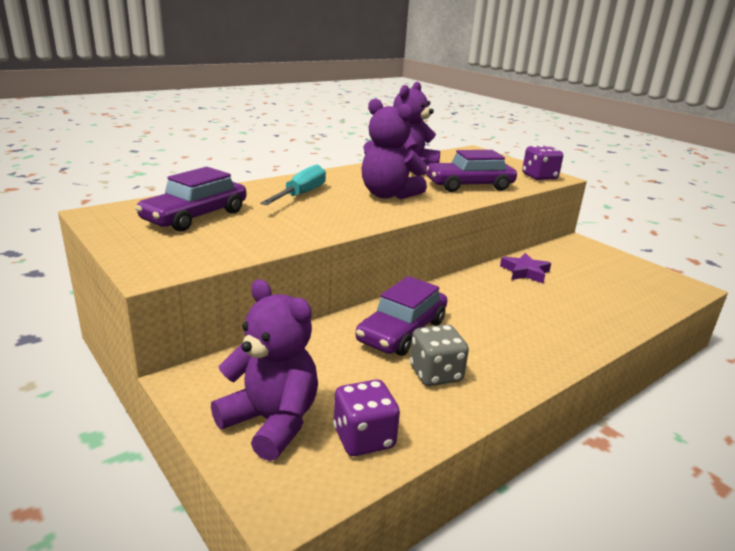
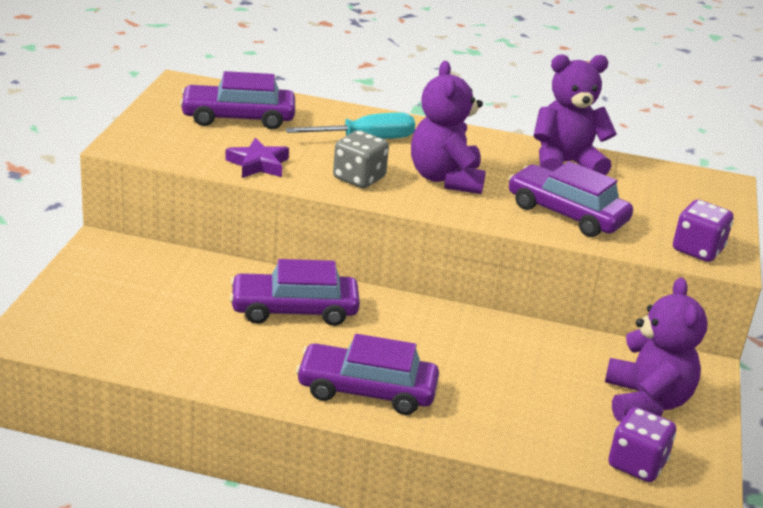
camera: 50 degrees right, 5 degrees up
(271, 422) = (96, 297): purple teddy bear -> purple teddy bear (646, 402)
(364, 438) = (121, 342): purple dice -> purple dice (636, 464)
(435, 374) = (247, 348): grey dice -> grey dice (359, 178)
(525, 272) = (537, 348): purple star -> purple star (258, 164)
(532, 346) = (366, 390): none -> purple car

